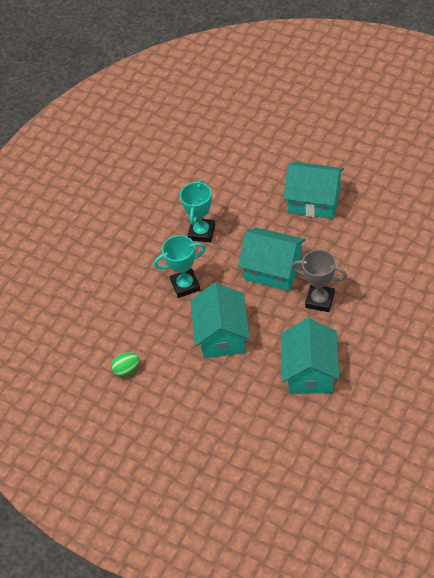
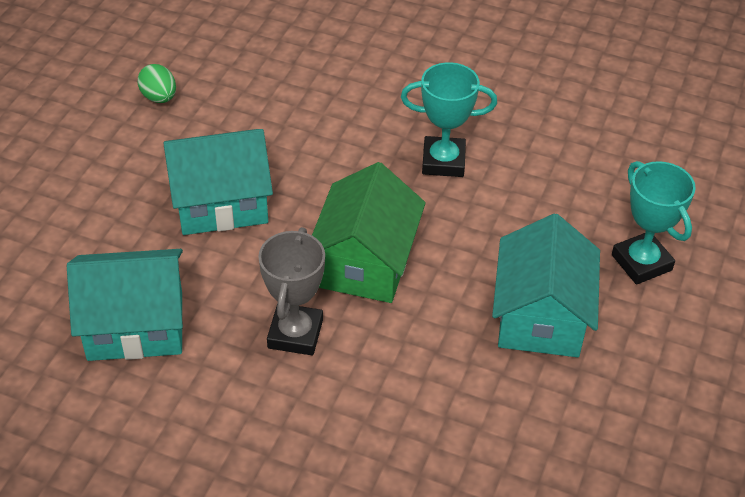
camera: 75 degrees right, 5 degrees down
(185, 285) = (325, 150): turquoise trophy -> turquoise trophy (641, 262)
(273, 269) = (365, 262): turquoise house -> green house

